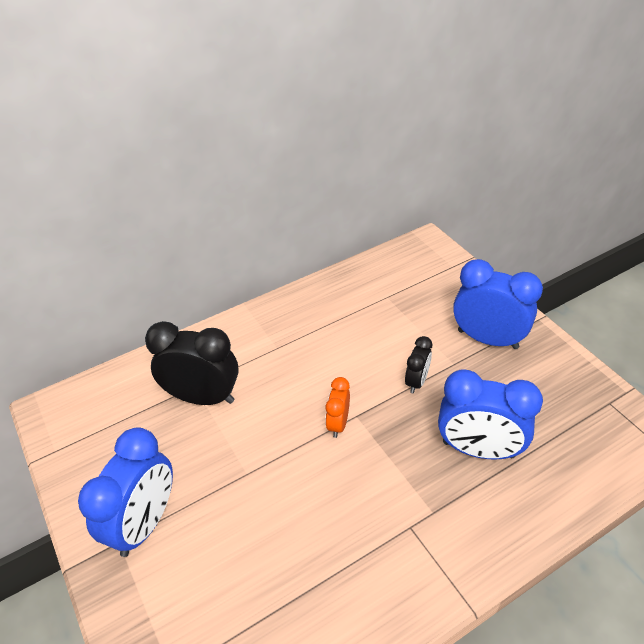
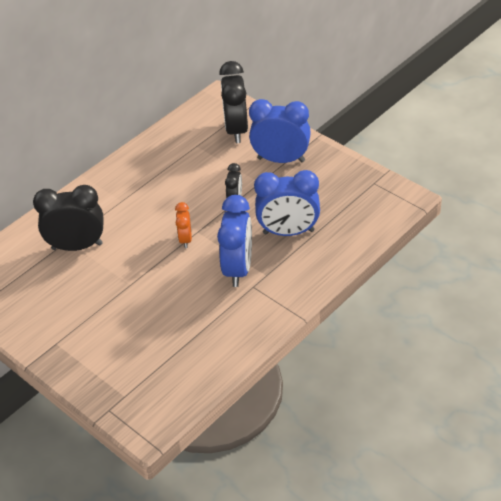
camera: 15 degrees left, 0 degrees up
(145, 523) = (69, 329): blue clock -> blue clock (238, 269)
(440, 287) = (236, 130): none -> black clock

